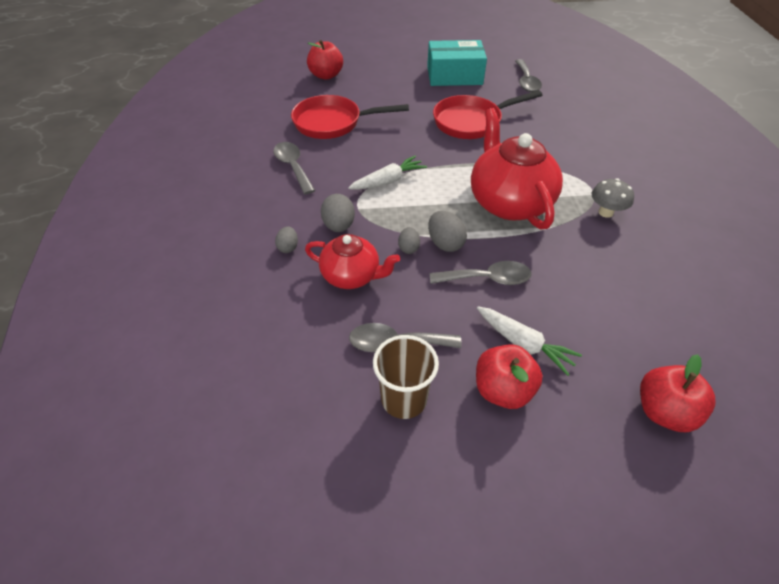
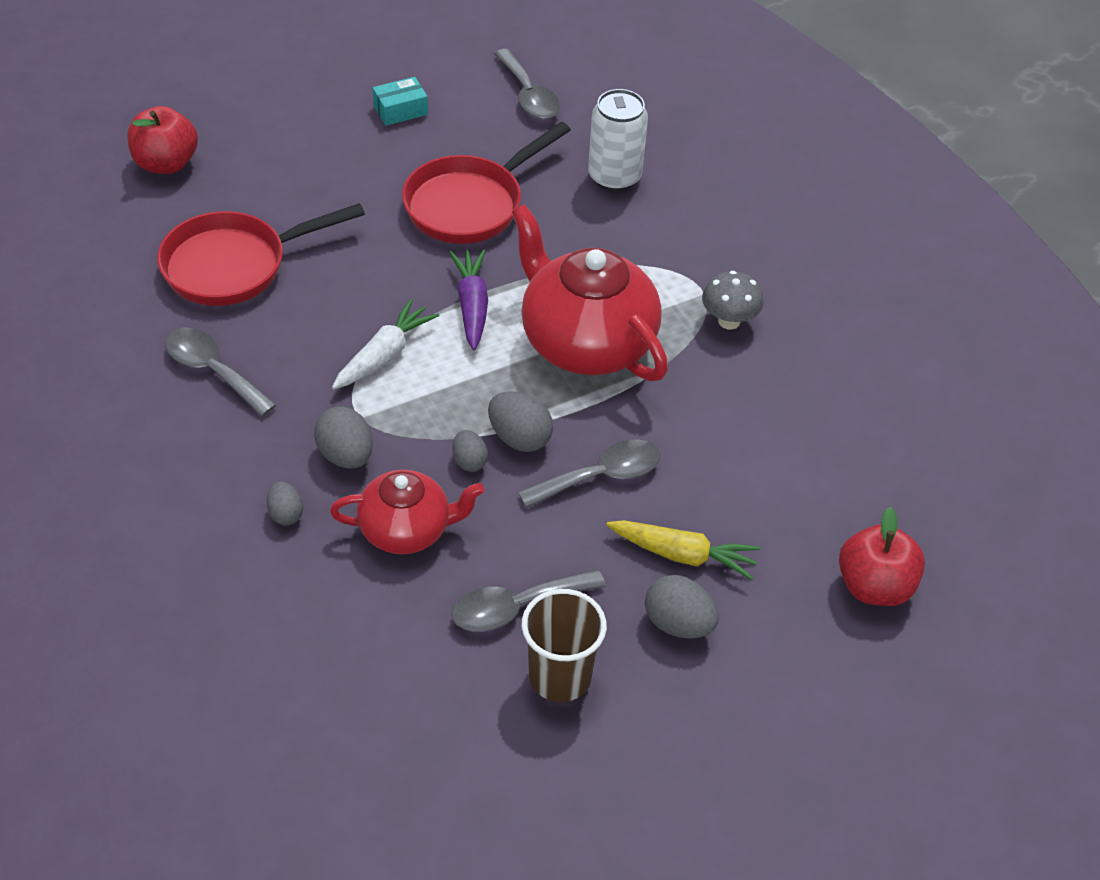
camera: 25 degrees left, 0 degrees up
(449, 169) = (472, 306): none -> purple carrot
(454, 75) = (400, 110): turquoise box -> turquoise box, size x0.48
(502, 390) = (678, 624): red apple -> grey egg
(523, 344) = (683, 555): white carrot -> yellow carrot
(560, 126) = (614, 177): none -> white can

